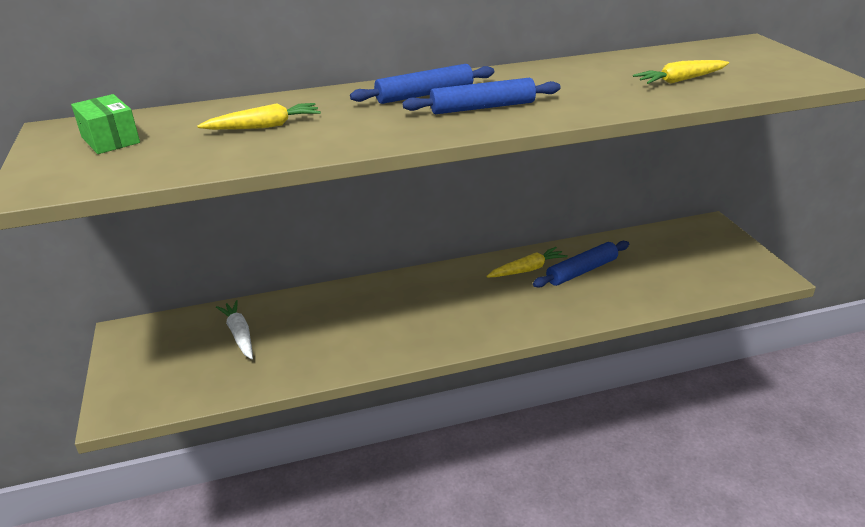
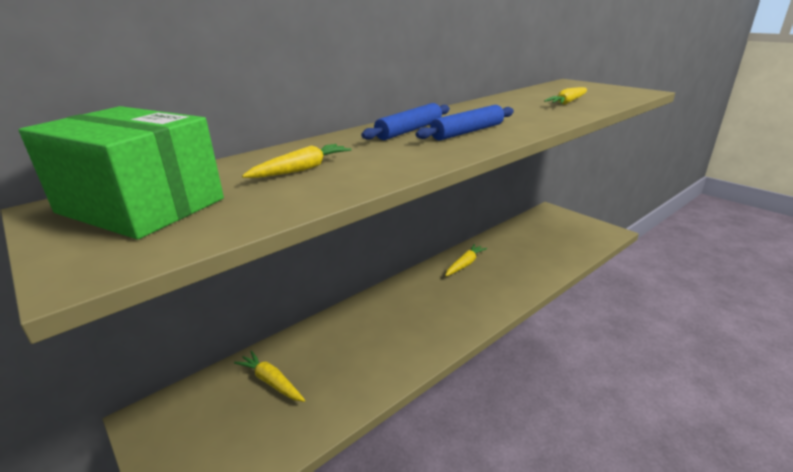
camera: 25 degrees left, 5 degrees down
(110, 140) = (140, 206): green box -> green box, size x2.07
(239, 334) = (271, 382): white carrot -> yellow carrot
(581, 271) = (501, 256): blue rolling pin -> none

